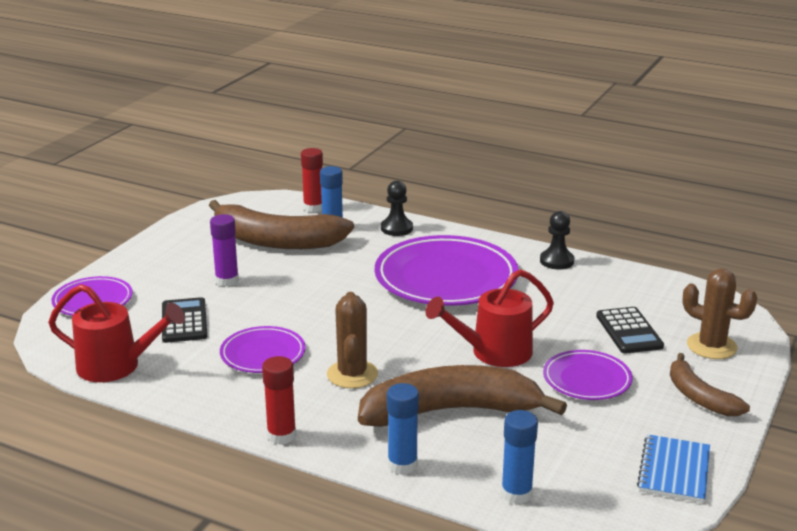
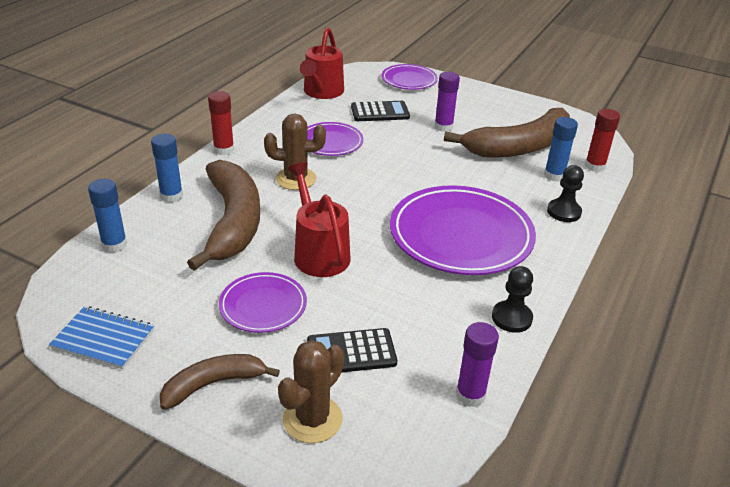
camera: 90 degrees right, 10 degrees up
(275, 241) = (518, 147): brown banana -> brown banana turned 135 degrees counterclockwise
(651, 281) = (470, 395): none -> purple glue stick

